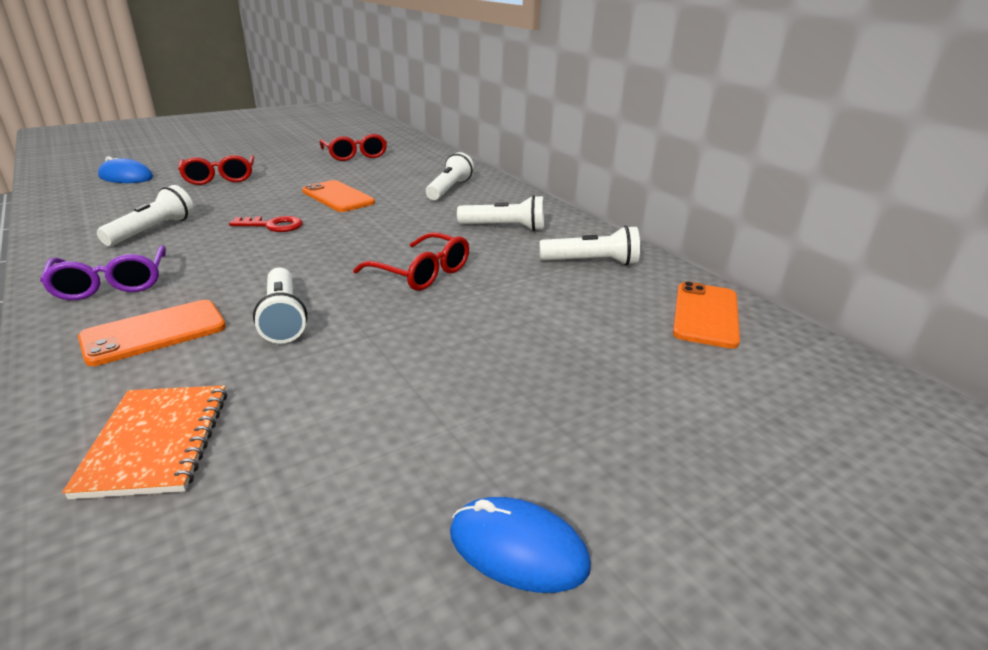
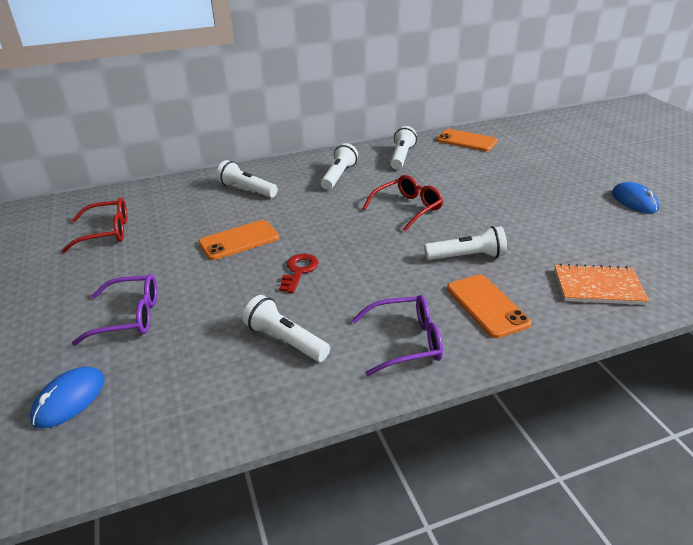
camera: 75 degrees left, 5 degrees up
(220, 178) = (129, 317): red glasses -> purple glasses
(518, 549) = (634, 201): blue mouse -> blue mouse turned 60 degrees counterclockwise

